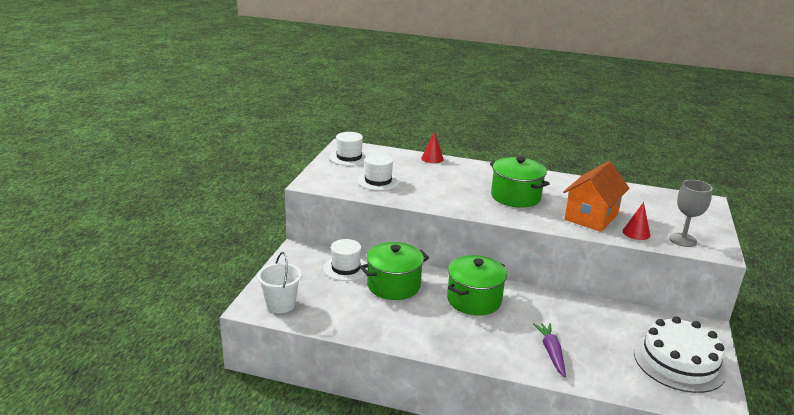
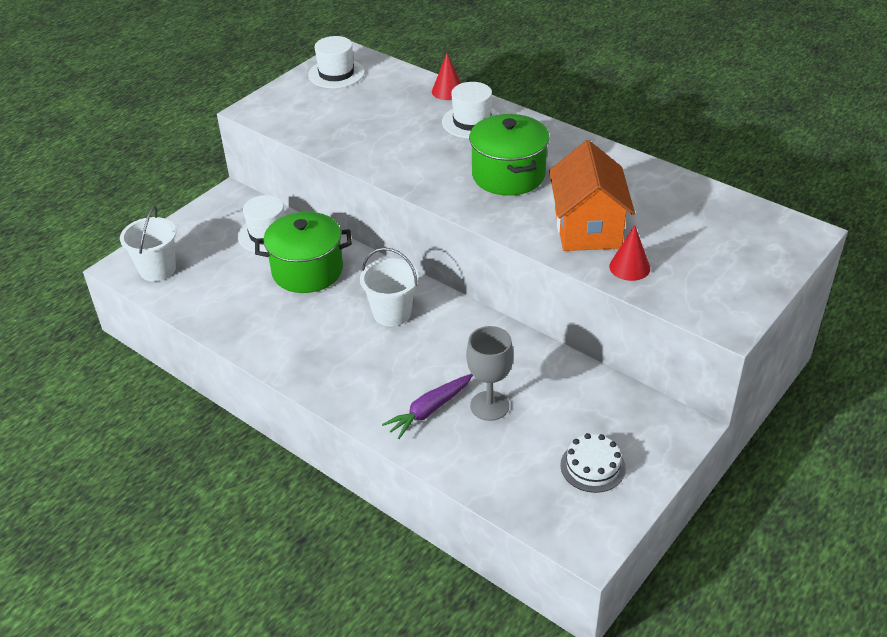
camera: 25 degrees right, 15 degrees up
(378, 181) = (342, 119): white hat -> white hat (472, 122)
(474, 300) = (392, 313): green pot -> white bucket
(551, 352) = (429, 410): purple carrot -> purple carrot turned 150 degrees counterclockwise
(591, 217) = (587, 228): orange house -> orange house turned 60 degrees counterclockwise
(679, 362) = (592, 466): white cake -> white cake, size x0.51
(683, 240) = (690, 292): grey goblet -> grey goblet (489, 406)

